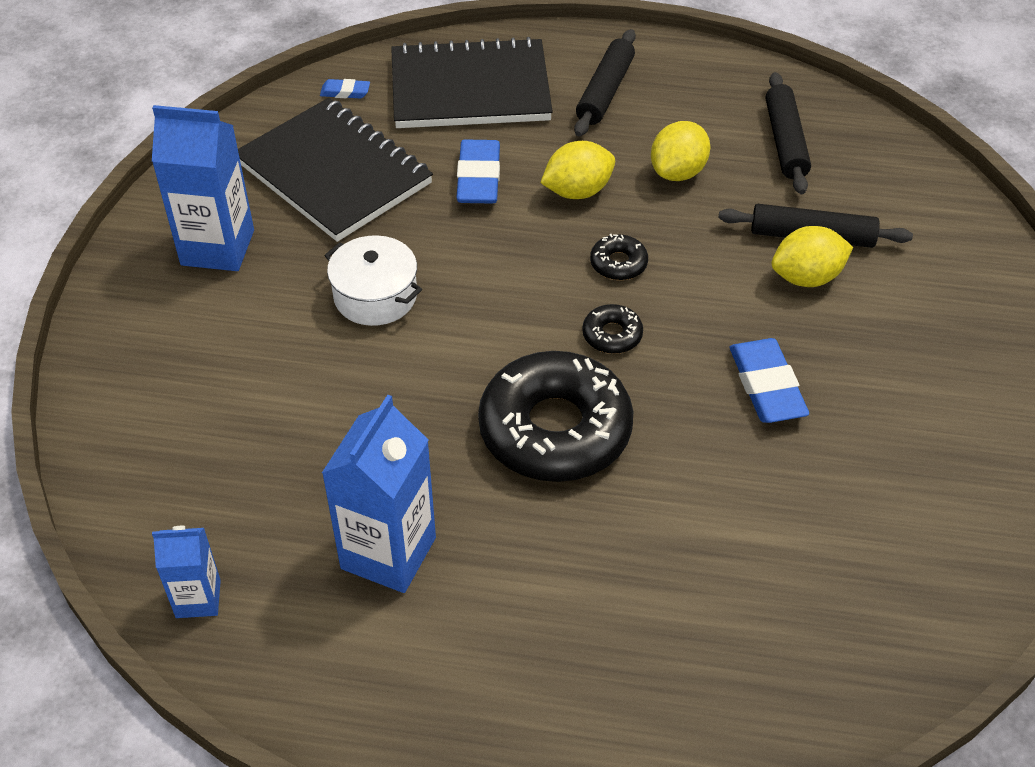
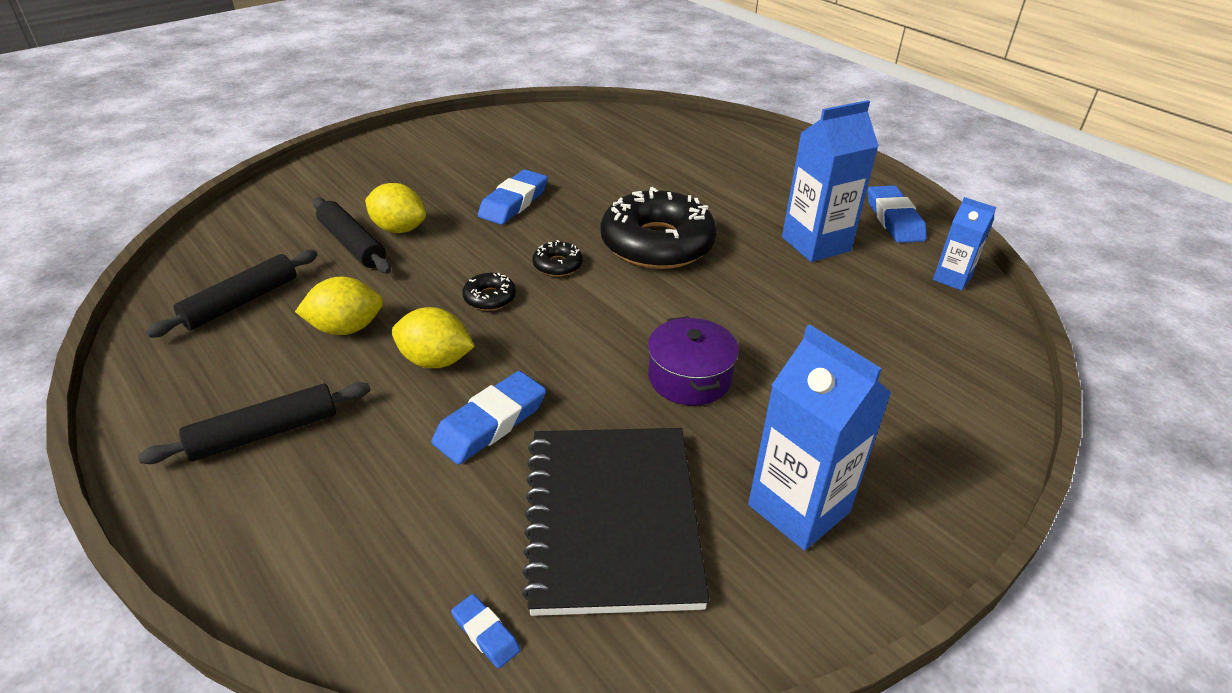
camera: 140 degrees left, 10 degrees down
(322, 682) = (894, 219): none -> blue eraser
(375, 296) = (689, 377): white pot -> purple pot
(470, 89) = (361, 530): black notebook -> none

